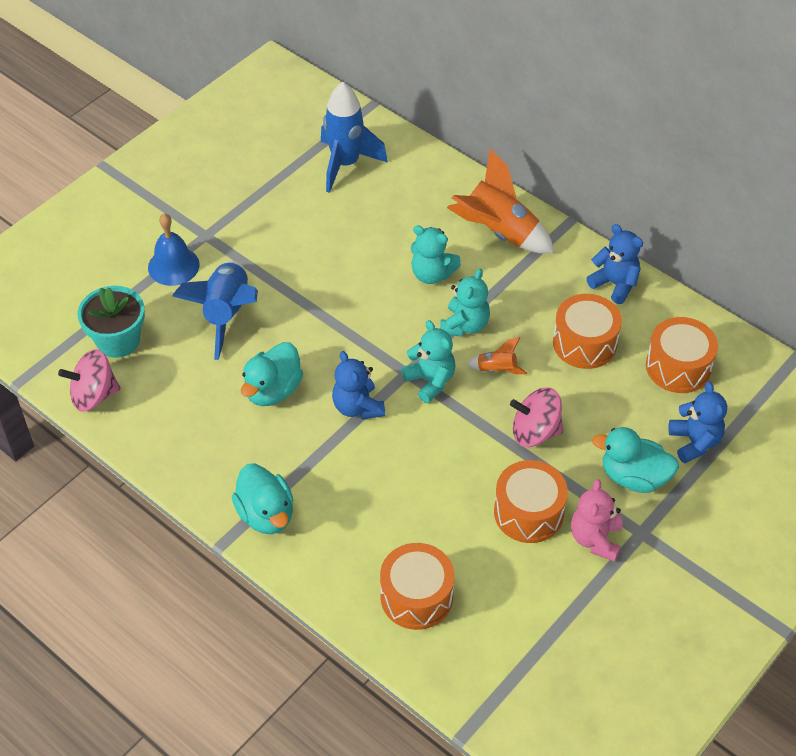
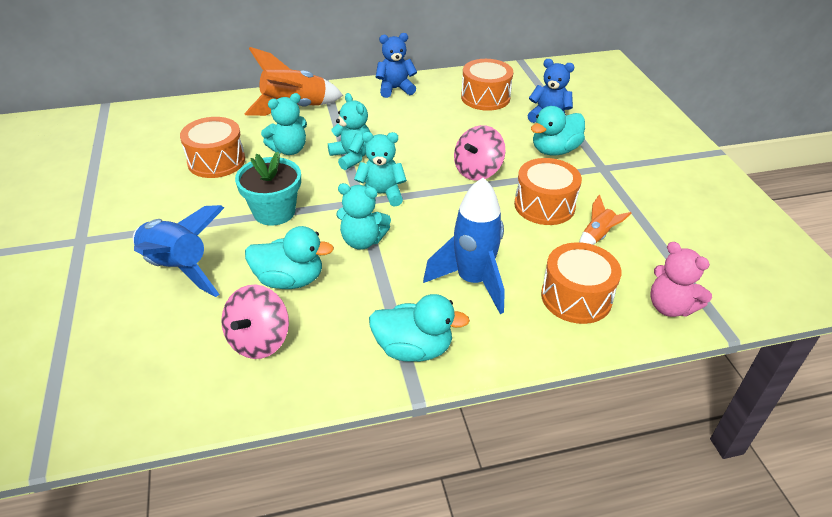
camera: 55 degrees left, 10 degrees down
(94, 395) = (140, 410): pink spinning top -> pink spinning top (259, 340)
(118, 340) = (102, 356): turquoise flower pot -> turquoise flower pot (274, 212)
(173, 266) = (80, 276): blue bell -> none
(273, 390) = (290, 280): turquoise duck -> turquoise duck turned 60 degrees counterclockwise
(345, 164) = (135, 139): blue rocket -> blue rocket (472, 281)
(357, 407) = (362, 241): blue teddy bear -> turquoise teddy bear
(497, 370) = (407, 162): orange rocket -> orange rocket (597, 236)
(584, 343) = (427, 119): orange drum -> orange drum (216, 161)
(595, 539) = (592, 188): pink teddy bear -> pink teddy bear (670, 307)

